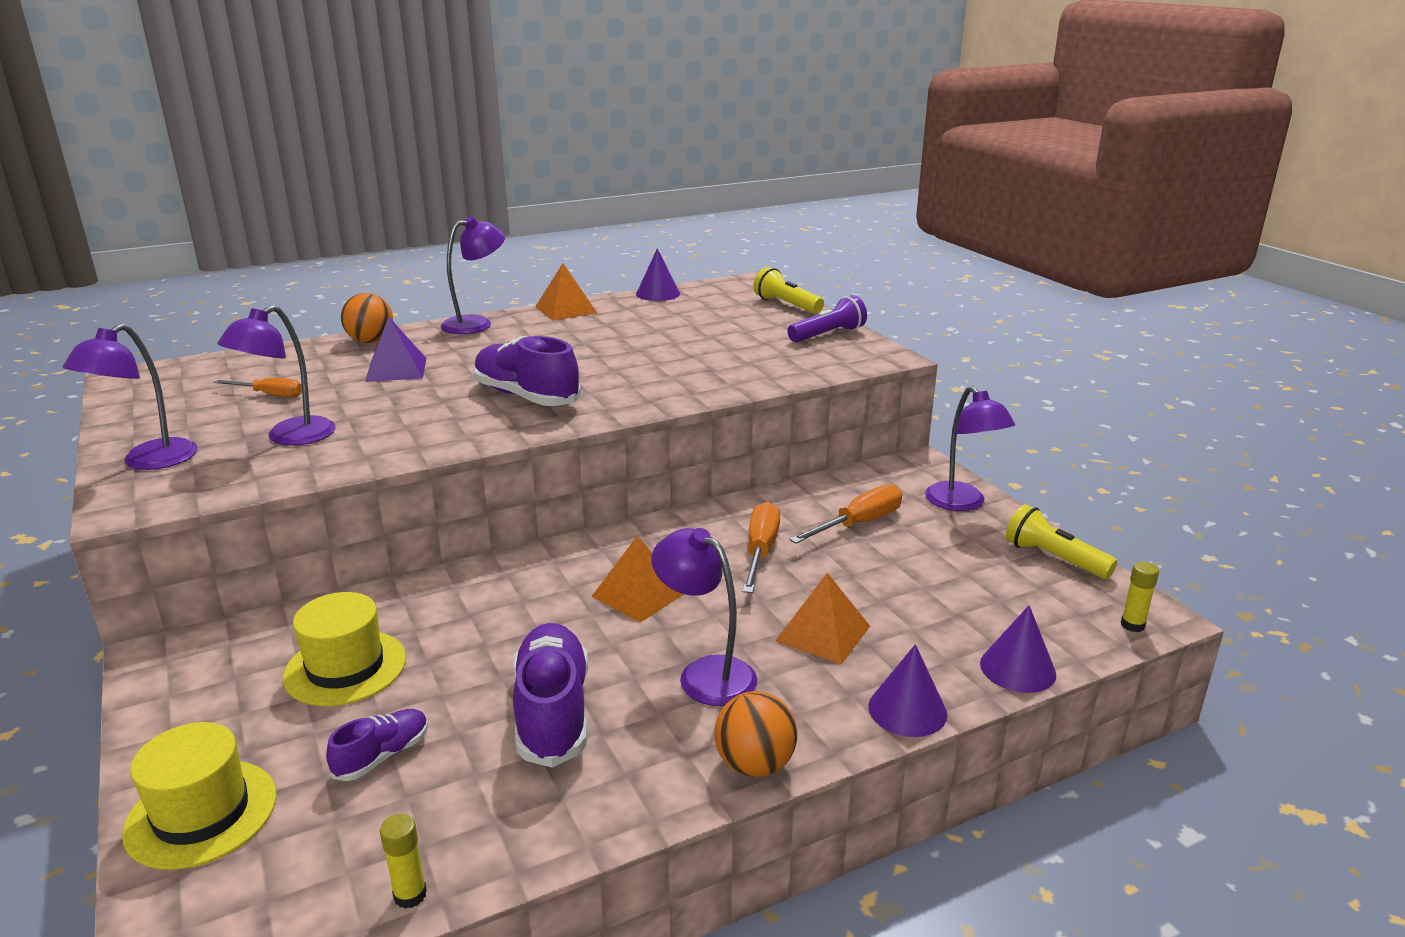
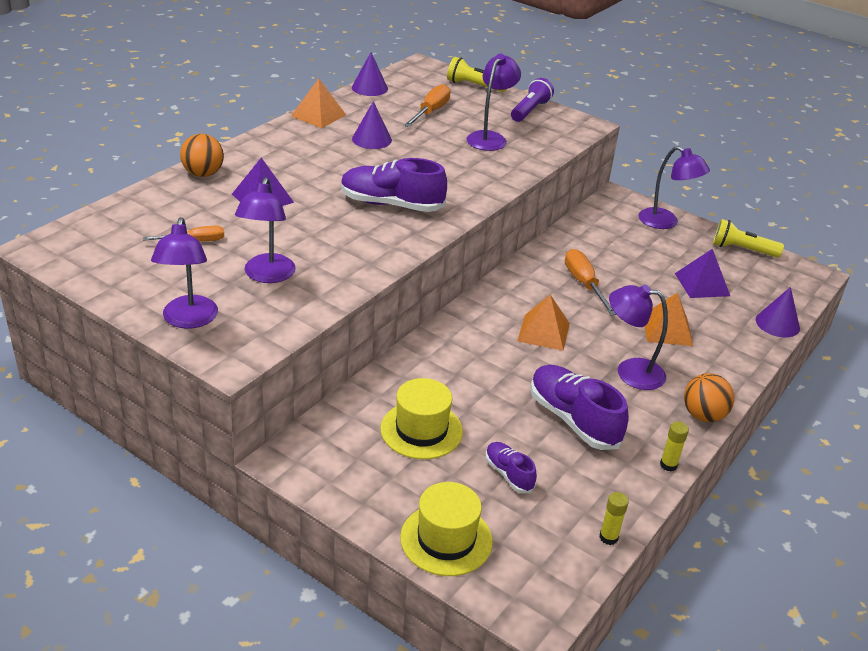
camera: 30 degrees left, 10 degrees up
(382, 756) = (508, 474): purple shoe -> purple shoe turned 45 degrees counterclockwise
(476, 324) = (266, 141): purple lamp -> purple lamp (490, 138)
(858, 523) = (621, 251): orange screwdriver -> orange screwdriver (430, 112)
(907, 710) = (747, 363): purple cone -> purple cone (371, 139)
(941, 588) = (702, 284): none -> purple pyramid
(1132, 625) = (809, 283): yellow glue stick -> yellow glue stick (668, 465)

